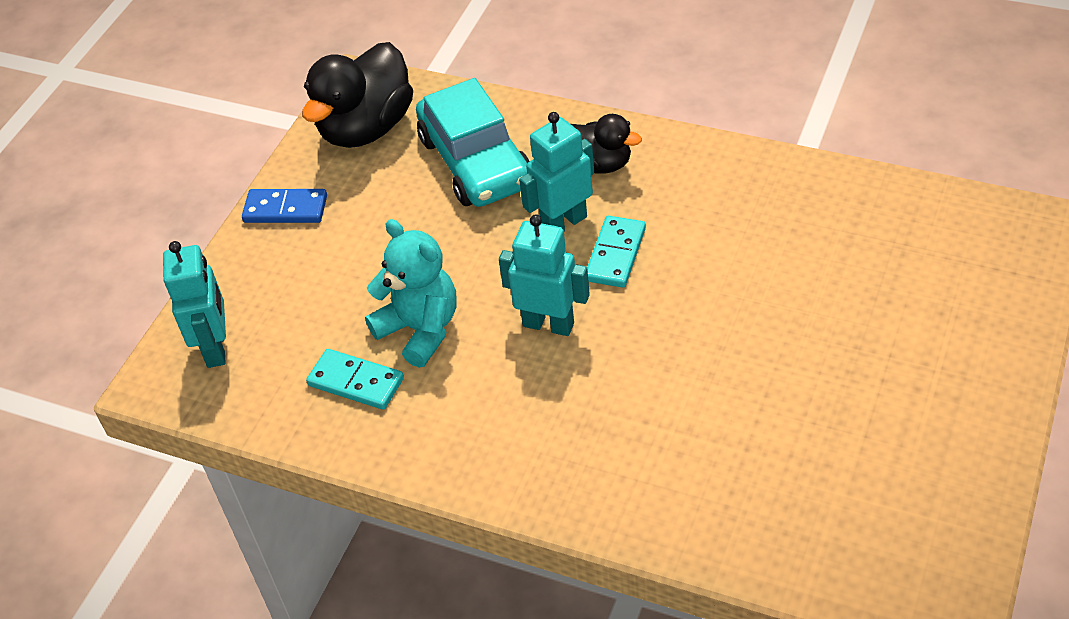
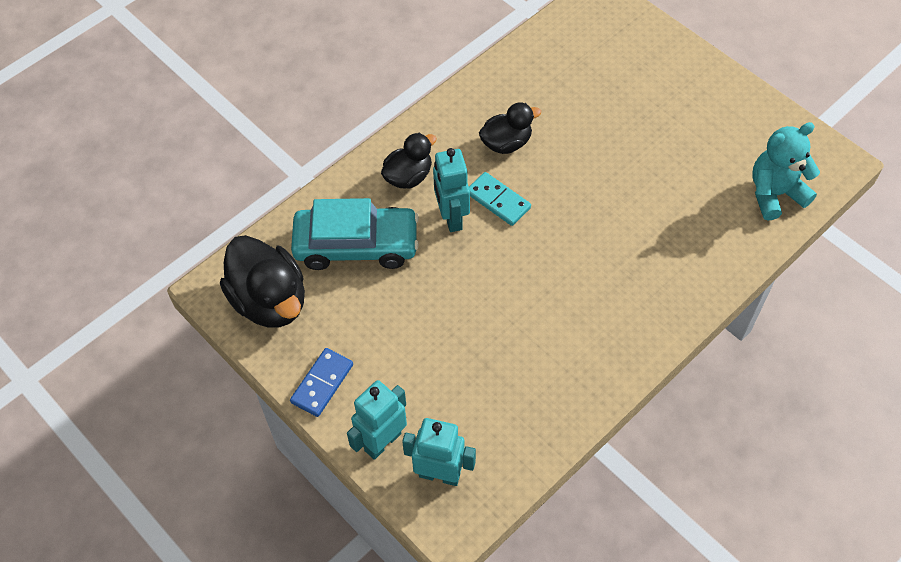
camera: 70 degrees left, 10 degrees up
(356, 382) = (524, 391): turquoise domino -> none
(420, 329) = (498, 336): turquoise teddy bear -> turquoise teddy bear (775, 194)
(548, 324) = (537, 260): turquoise robot -> turquoise robot (382, 441)
(709, 228) = (506, 143): none -> black duck

